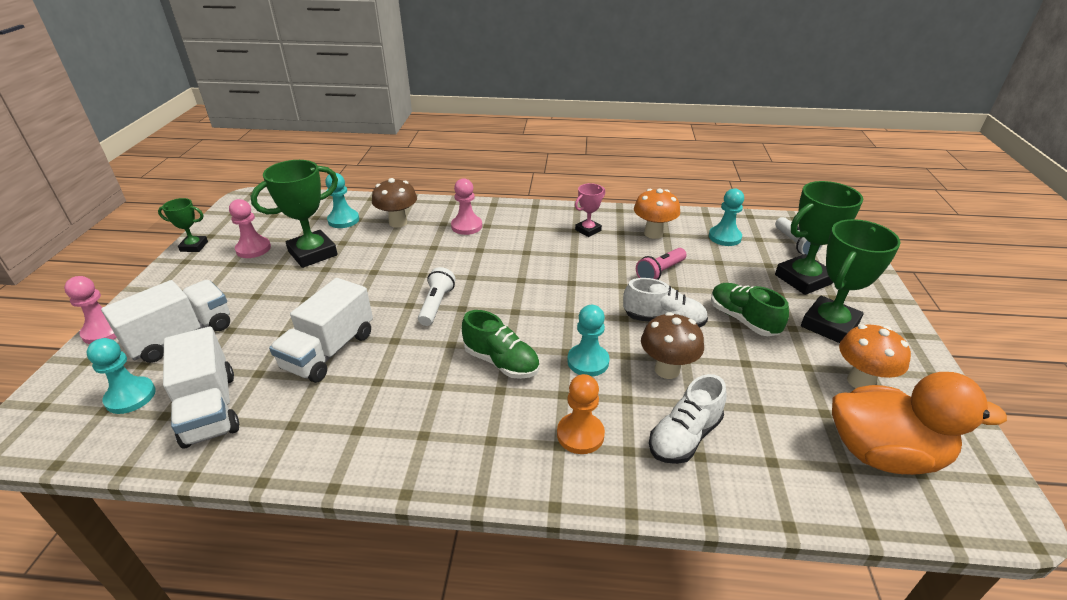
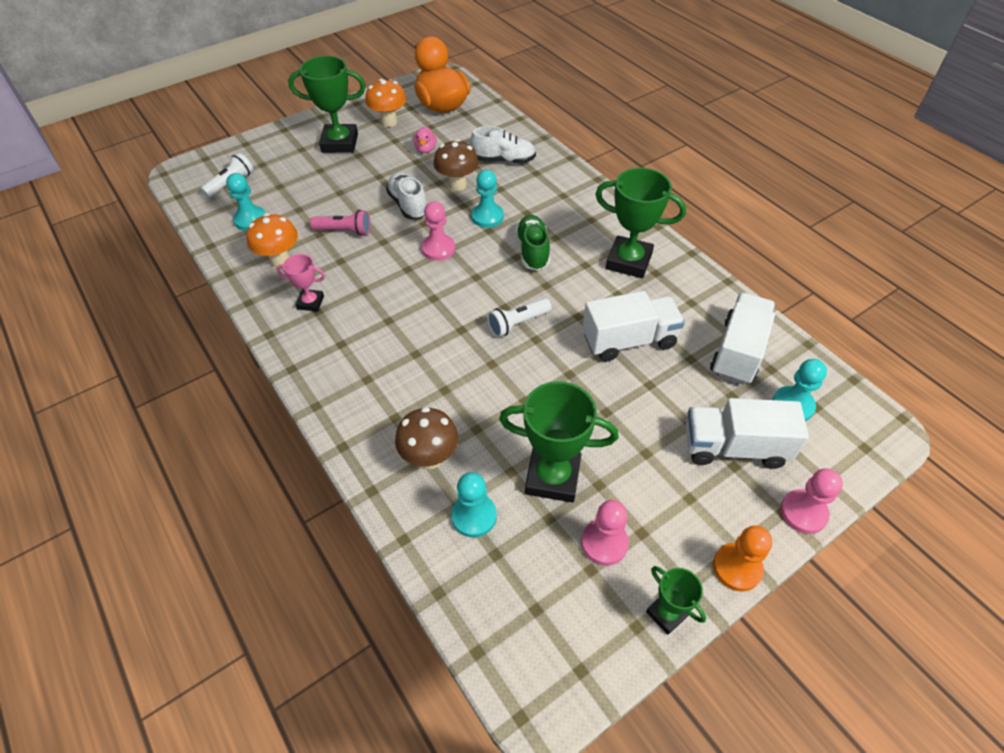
camera: 130 degrees left, 15 degrees up
(466, 226) = (383, 393): pink pawn -> pink pawn (438, 249)
(580, 434) = (547, 192): orange pawn -> orange pawn (737, 568)
(743, 319) = (369, 175): green shoe -> none
(766, 381) = (425, 149): none -> pink duck
(803, 279) = (288, 166): green trophy -> green trophy (628, 261)

